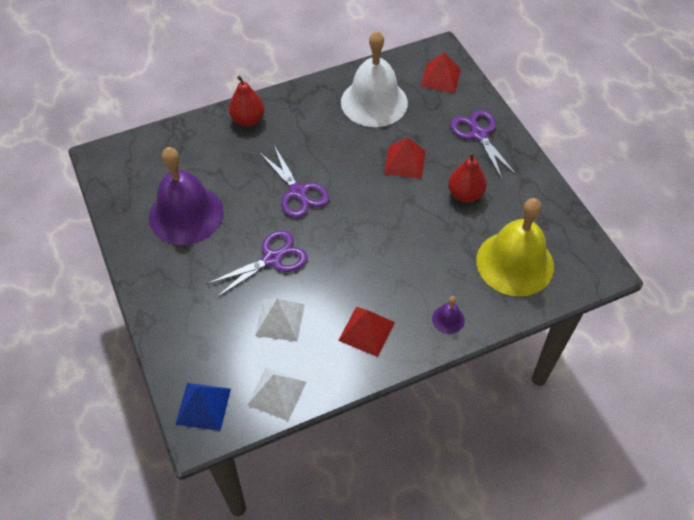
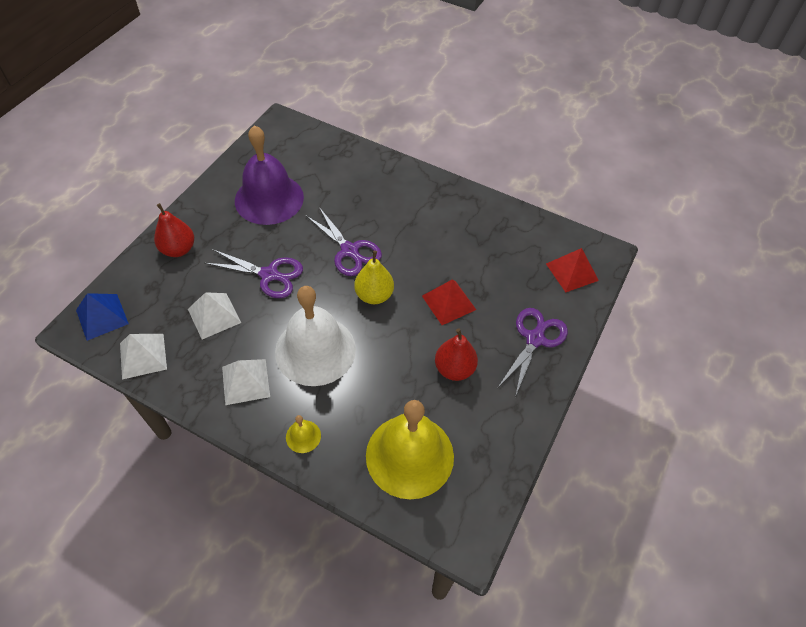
camera: 50 degrees right, 0 degrees up
(248, 120) = (393, 177): red pear -> red pear (178, 249)
(298, 192) = (349, 250): purple scissors -> purple scissors turned 60 degrees counterclockwise
(357, 202) = (374, 295): none -> yellow pear
(366, 331) = (245, 381): red pyramid -> white pyramid
(374, 102) = (493, 242): white bell -> white bell (315, 350)
(448, 319) = (303, 436): purple bell -> yellow bell

